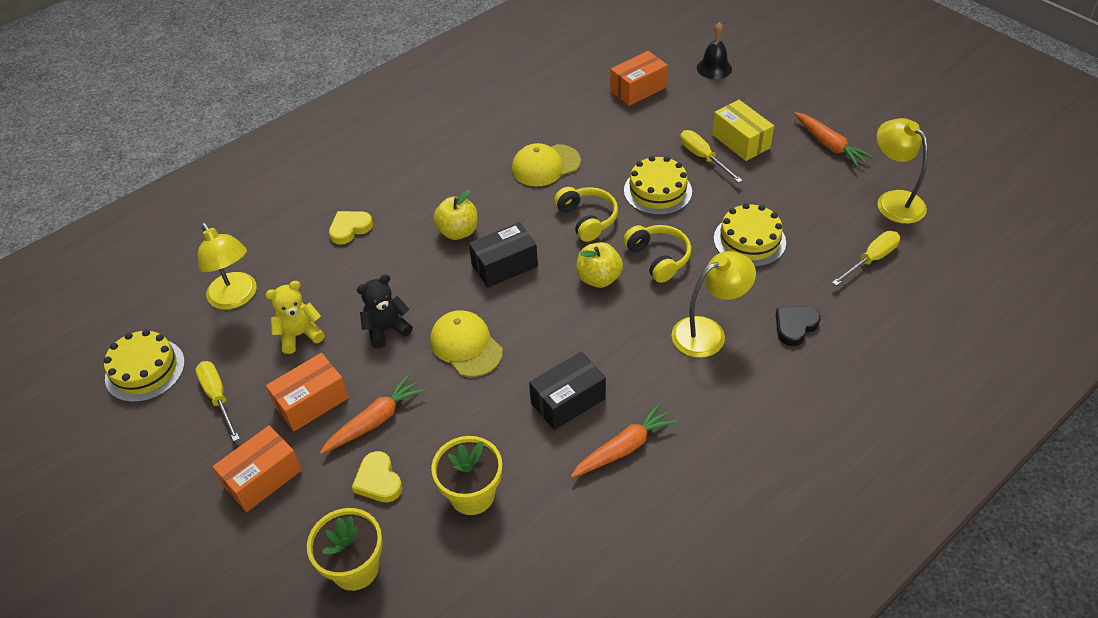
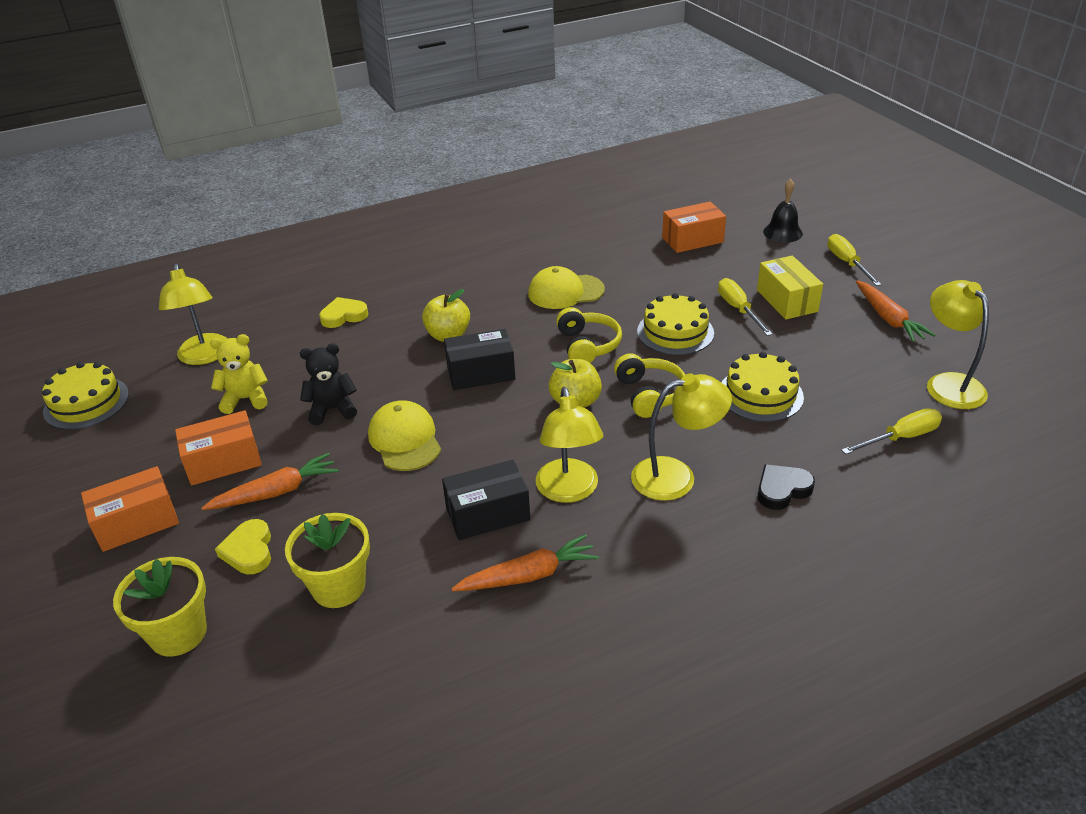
camera: 15 degrees right, 10 degrees down
(218, 397) = (138, 440): yellow screwdriver -> yellow screwdriver (847, 263)
(626, 365) = (569, 491): none -> yellow lamp

